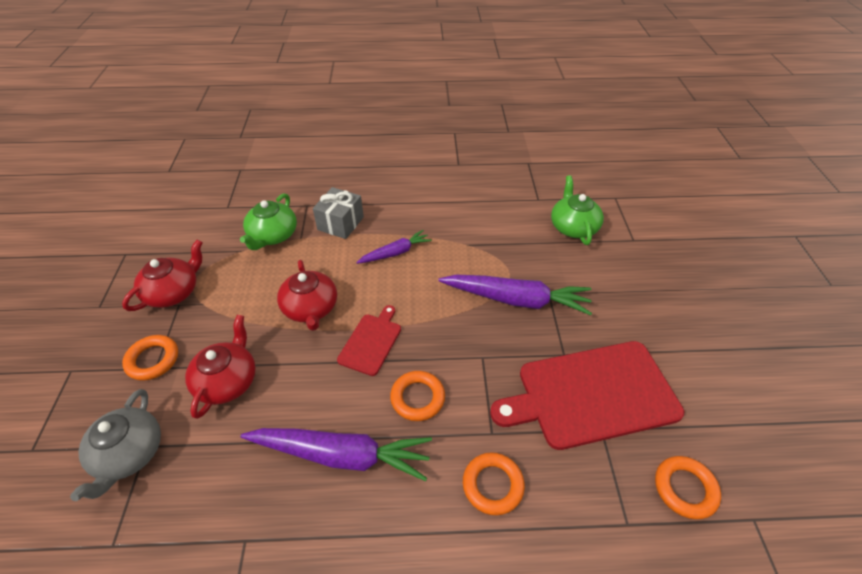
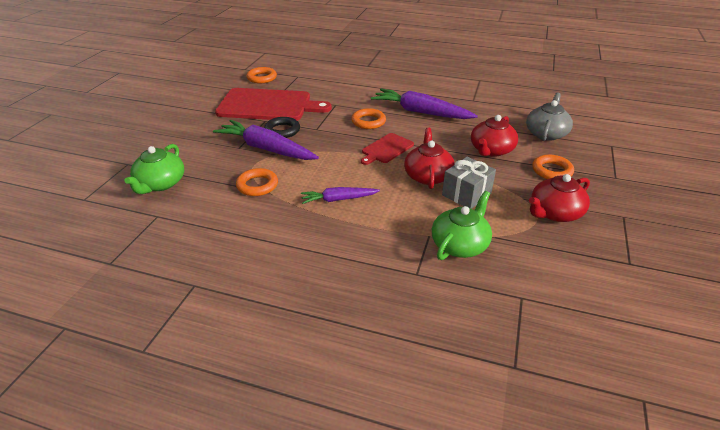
camera: 160 degrees left, 10 degrees down
(340, 223) = (381, 240): grey gift -> grey gift (466, 194)
(492, 485) = (347, 92): orange ring -> orange ring (257, 185)
(524, 339) = (282, 130): none -> black ring

